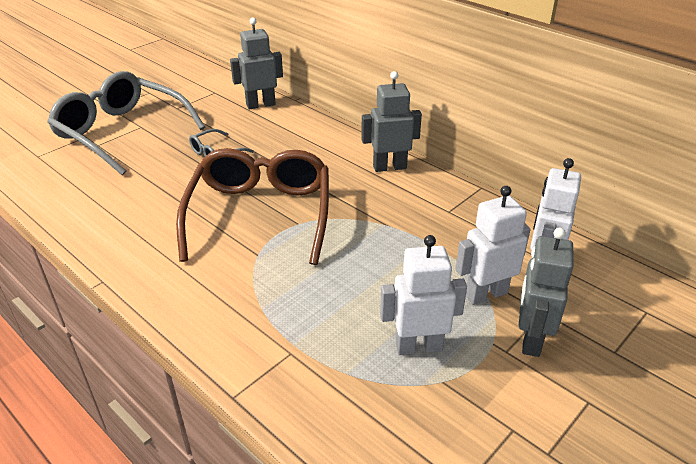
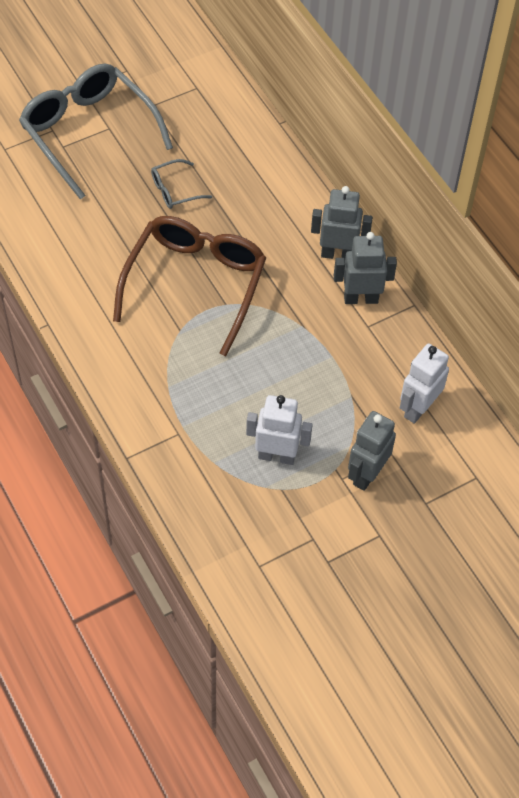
camera: 15 degrees right, 20 degrees up
(260, 105) = (240, 123): grey robot -> grey robot (361, 298)
(486, 294) = (354, 424): white robot -> none

